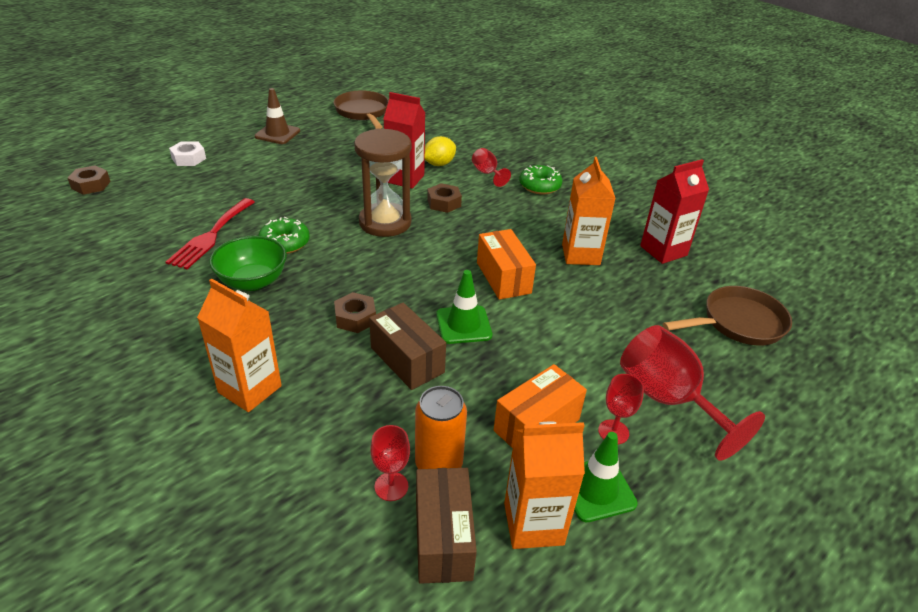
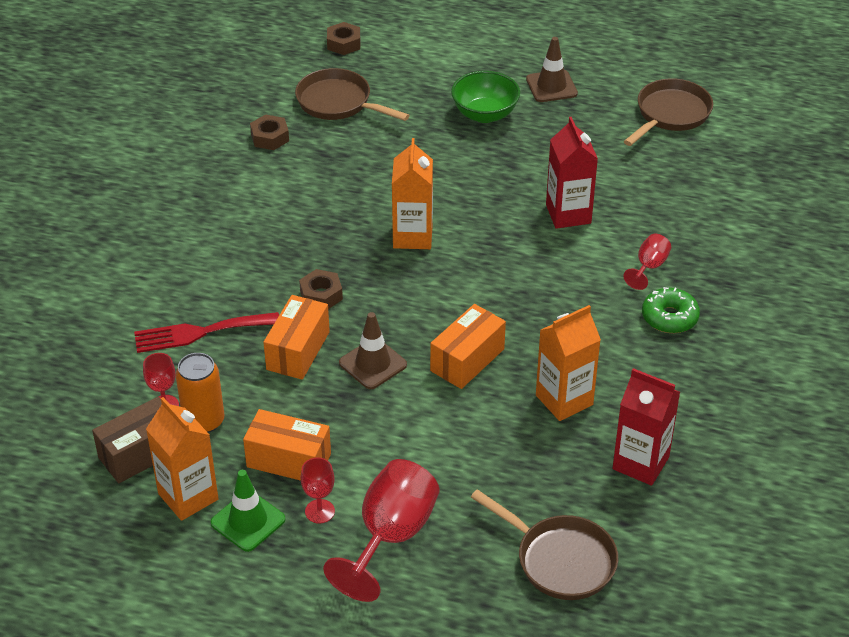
camera: 60 degrees right, 5 degrees up
(150, 215) = (338, 102): none -> brown pan
(189, 158) = (443, 64): white nut -> none
(211, 236) = (345, 152): red fork -> red fork (200, 332)
(250, 389) = (194, 284): orange carton -> orange carton (412, 236)
(253, 281) = (311, 212): green bowl -> green bowl (485, 114)
(285, 243) = (379, 199): green donut -> none
(385, 222) = (475, 241): brown hourglass -> none
(407, 360) = (298, 350): brown box -> orange box
(439, 164) = (626, 223): yellow lemon -> none
(444, 203) = (553, 262): brown nut -> brown nut (270, 137)
(463, 325) = (373, 364): green traffic cone -> brown traffic cone

